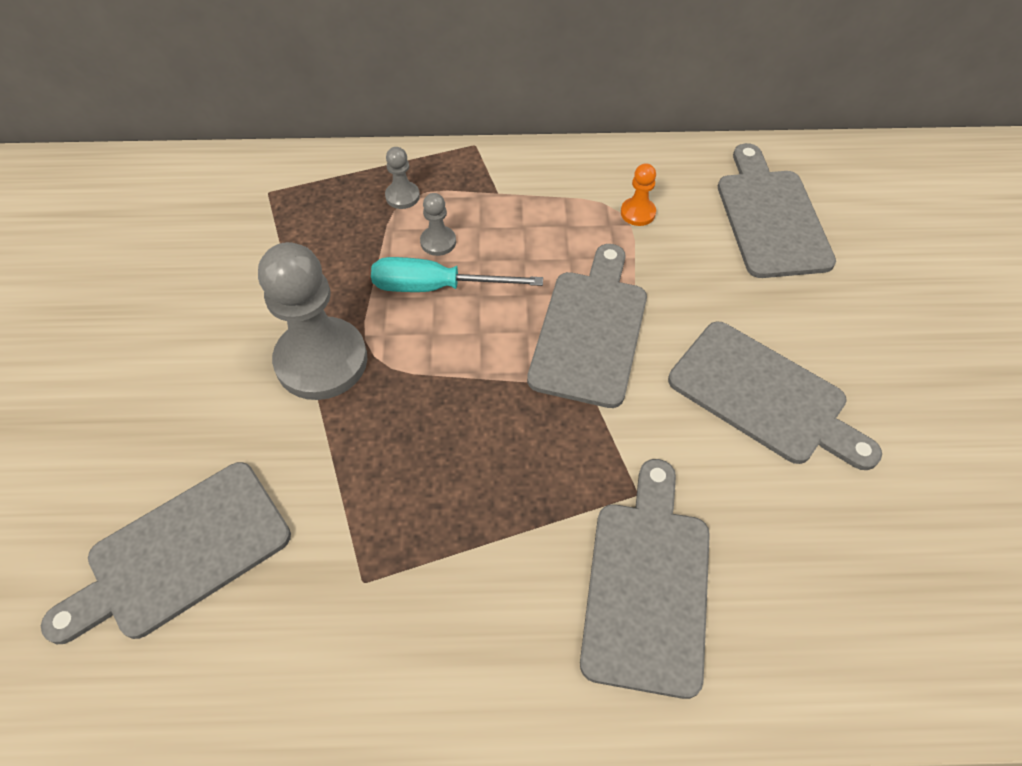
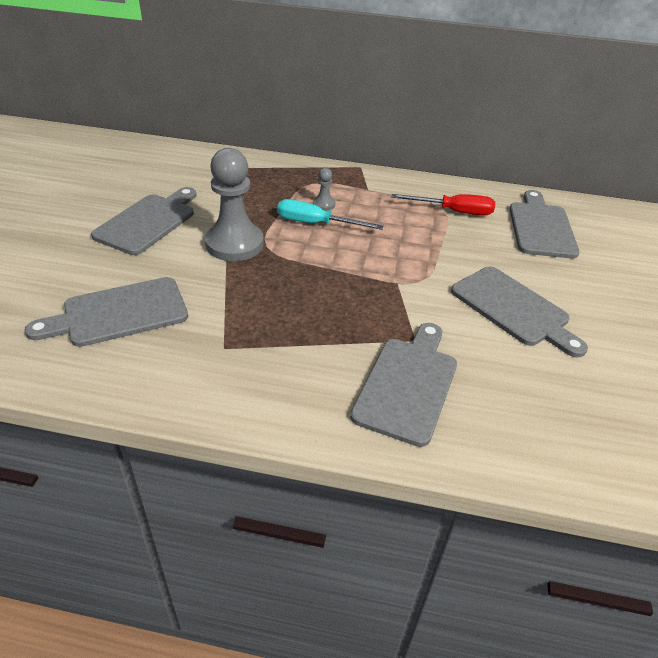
camera: 10 degrees right, 15 degrees down
(402, 196) = (308, 182): grey pawn -> none
(591, 331) = (407, 259): grey cutting board -> grey cutting board (148, 222)
(638, 213) = (454, 211): orange pawn -> red screwdriver

